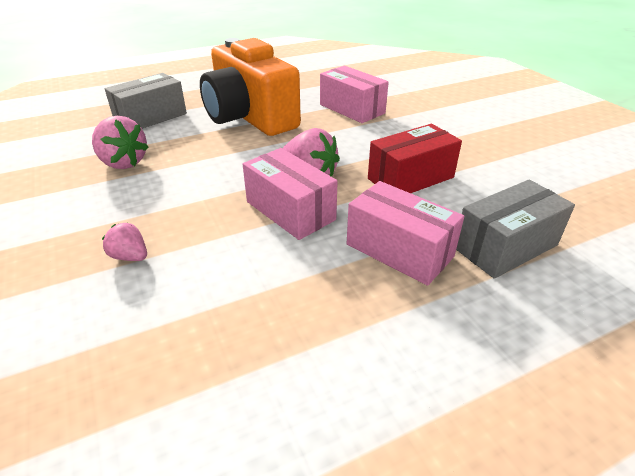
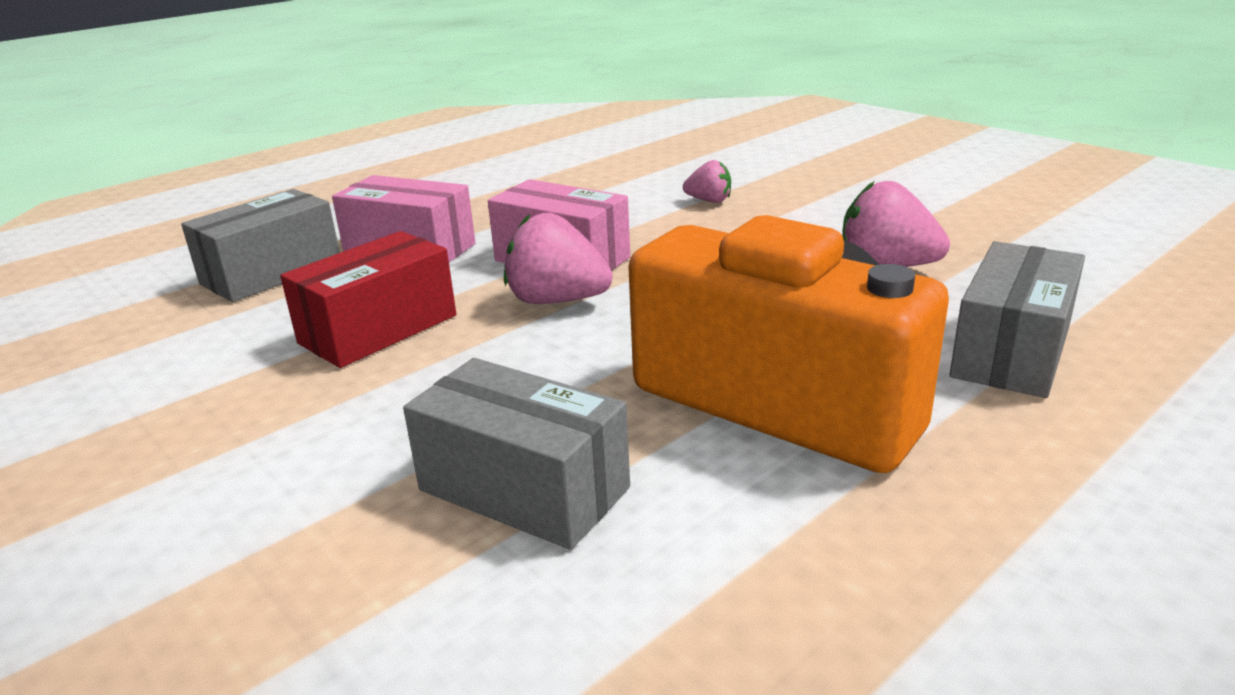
camera: 165 degrees right, 10 degrees down
(352, 109) = (524, 488): pink box -> grey box

